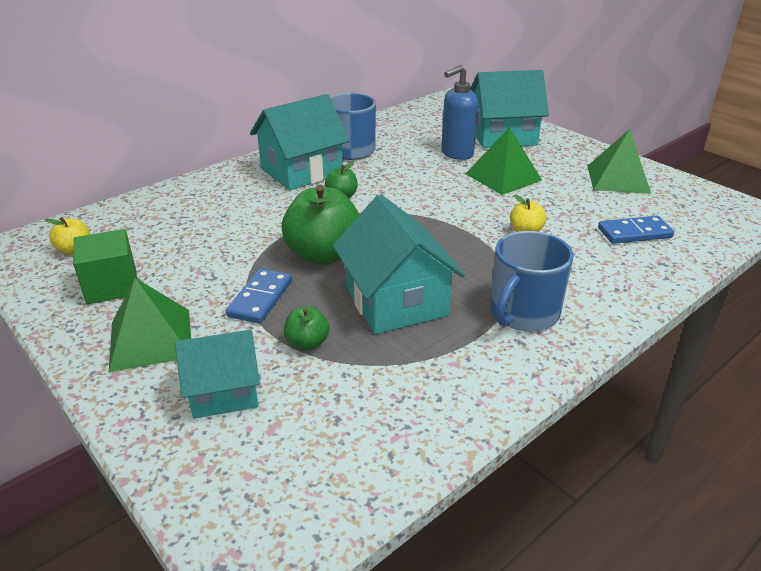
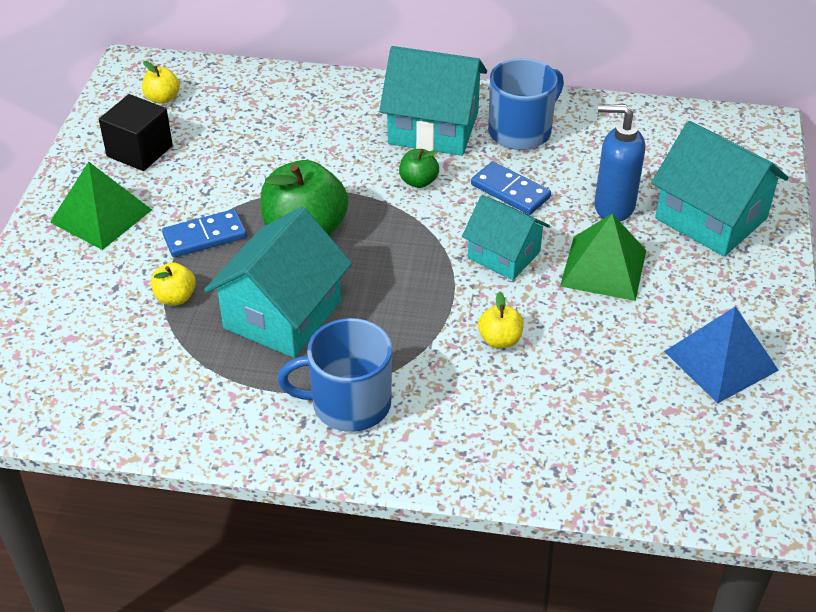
camera: 50 degrees right, 10 degrees up
(112, 286) = (140, 151): green cube -> black cube
(224, 392) = (81, 291): turquoise house -> turquoise house (504, 255)
(307, 343) = (175, 297): green apple -> yellow apple
(618, 179) = (720, 361): green pyramid -> blue pyramid
(634, 233) = (598, 423): blue domino -> blue domino (510, 191)

